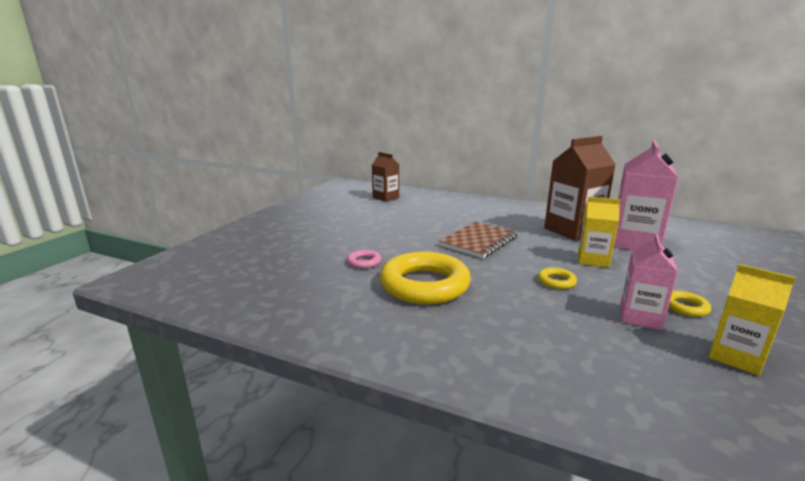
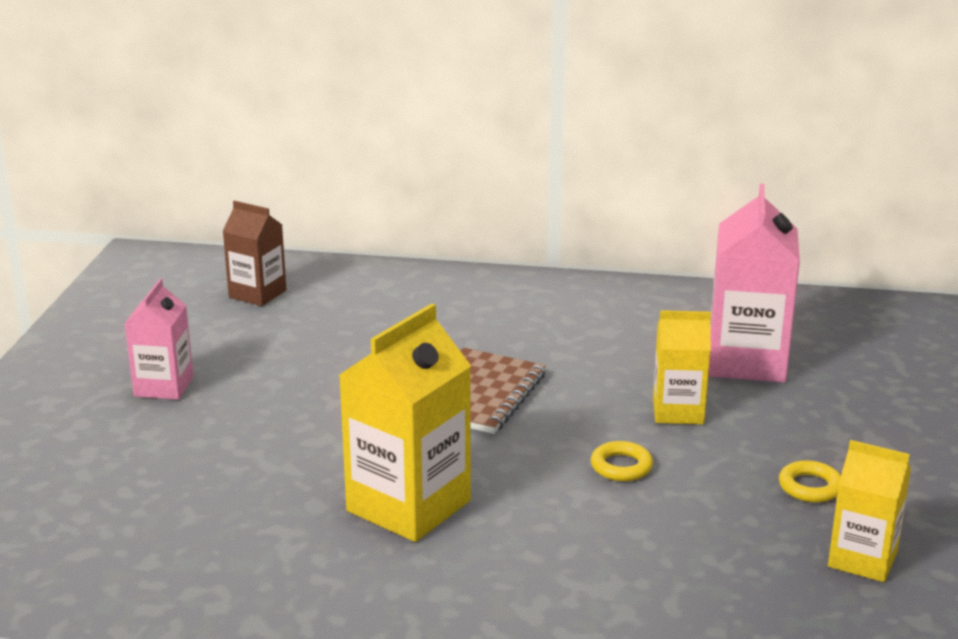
camera: 15 degrees left, 5 degrees up
(364, 262) = (284, 472): pink ring -> none
(424, 285) = (408, 506): yellow ring -> yellow carton
(572, 231) = (642, 345): brown carton -> none
(640, 317) = (745, 515): pink carton -> pink carton (164, 386)

